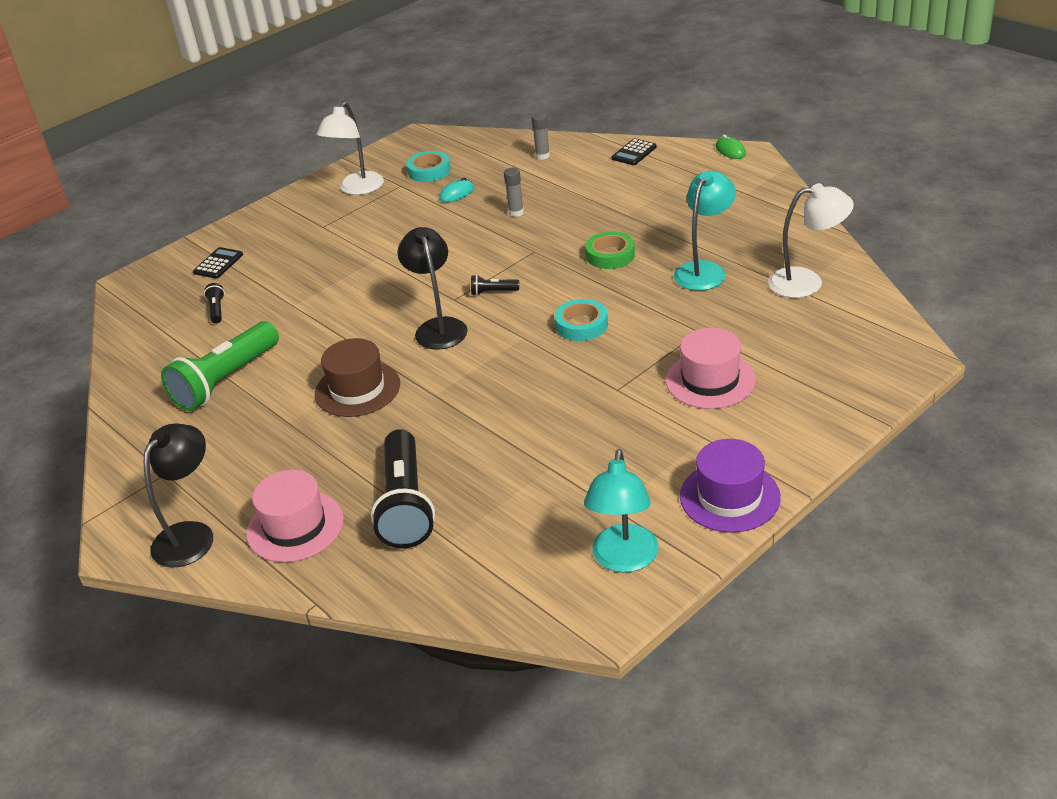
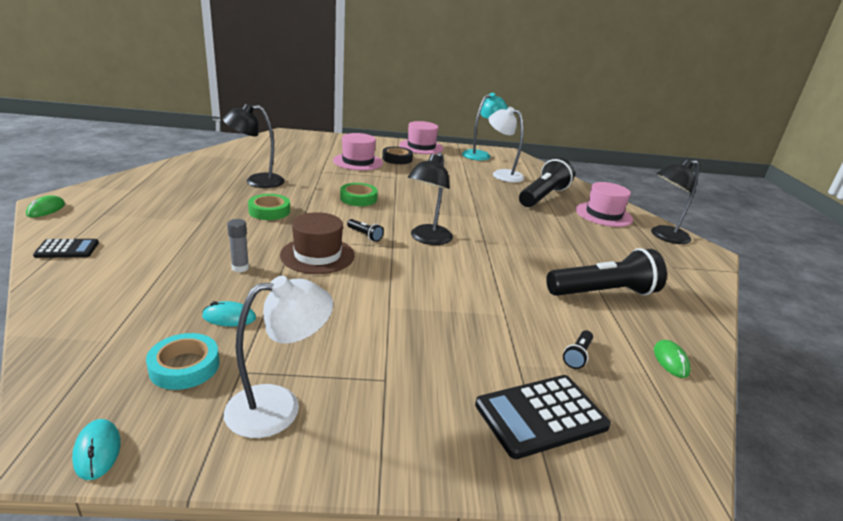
camera: 145 degrees left, 10 degrees down
(144, 349) = (670, 361): none -> green mouse
(218, 264) = (541, 415): black calculator -> black calculator, size x1.74
(226, 380) = (603, 292): green flashlight -> black flashlight
(357, 389) = (517, 240): brown hat -> brown hat (317, 255)
(401, 143) = (97, 451): none -> turquoise mouse
(542, 156) = (97, 298): grey glue stick -> none
(581, 325) = (358, 198): turquoise tape -> green tape
(690, 430) = (397, 159): none -> black tape
(704, 270) = (256, 181): turquoise lamp -> black lamp
(729, 497) = (421, 147): purple hat -> pink hat
(807, 282) = (241, 157): white lamp -> white lamp (502, 174)

